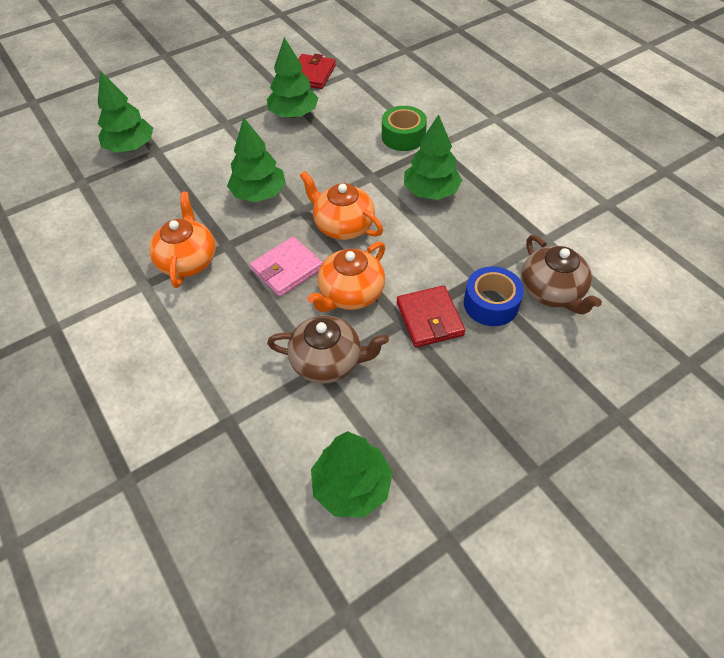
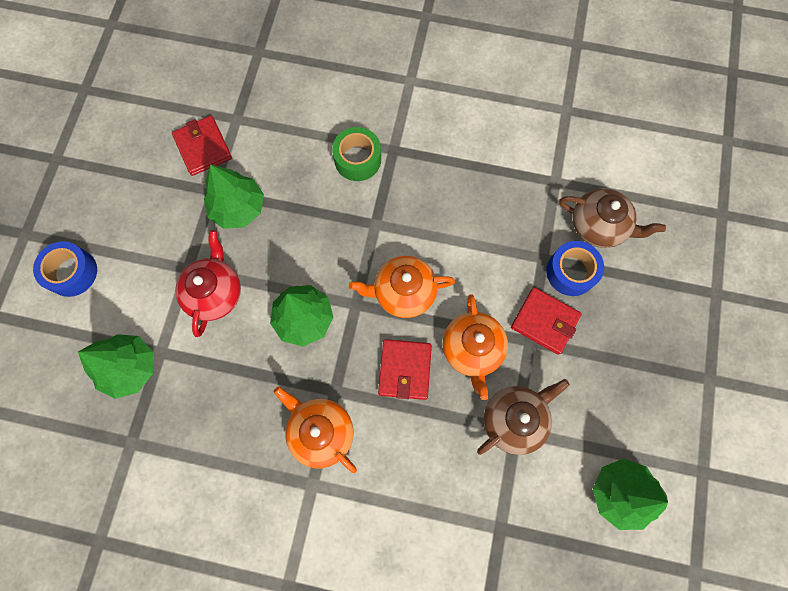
camera: 45 degrees left, 20 degrees up
(163, 85) = (72, 272): none -> blue tape
(224, 145) = (215, 293): none -> red teapot
(287, 269) = (405, 370): pink wallet -> red wallet
(431, 191) = (435, 201): green tree -> none

